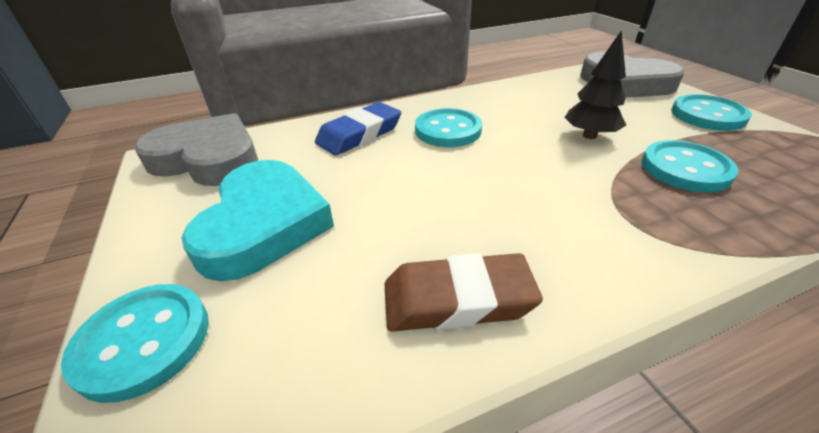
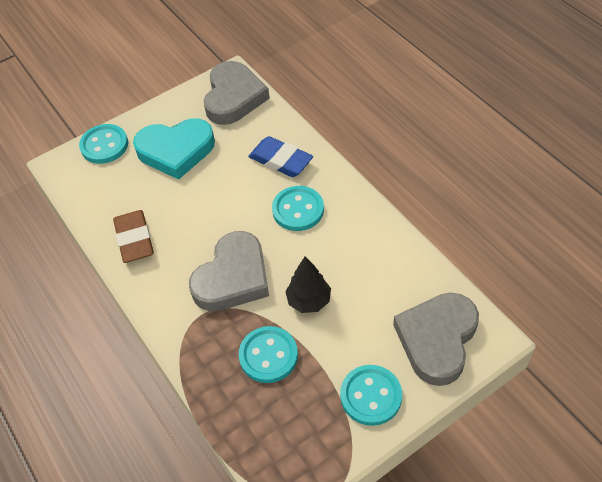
camera: 80 degrees right, 15 degrees up
(556, 186) = (233, 277): none -> grey heart

